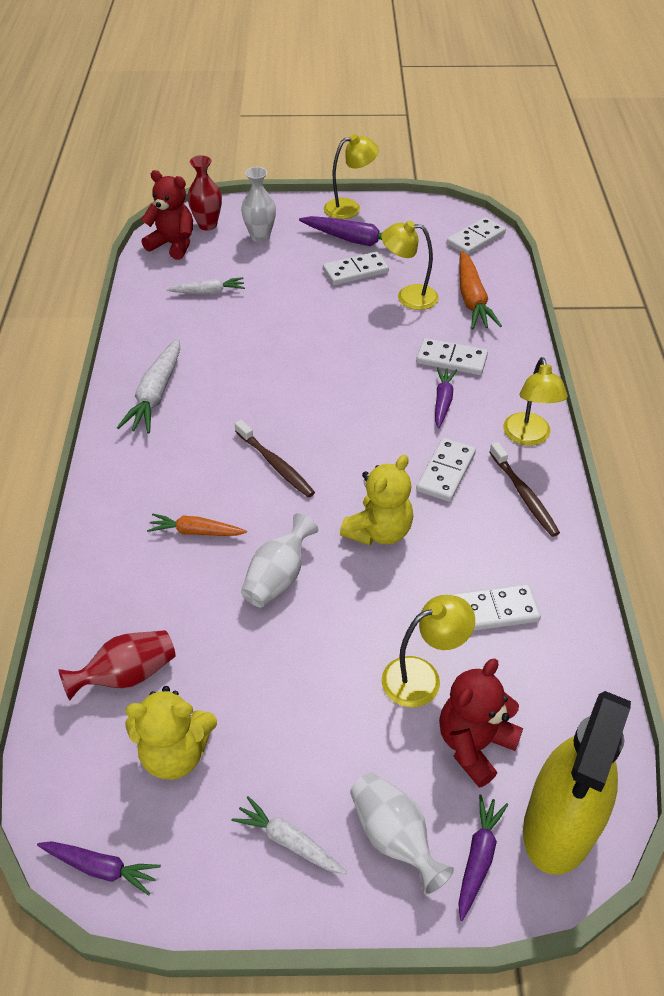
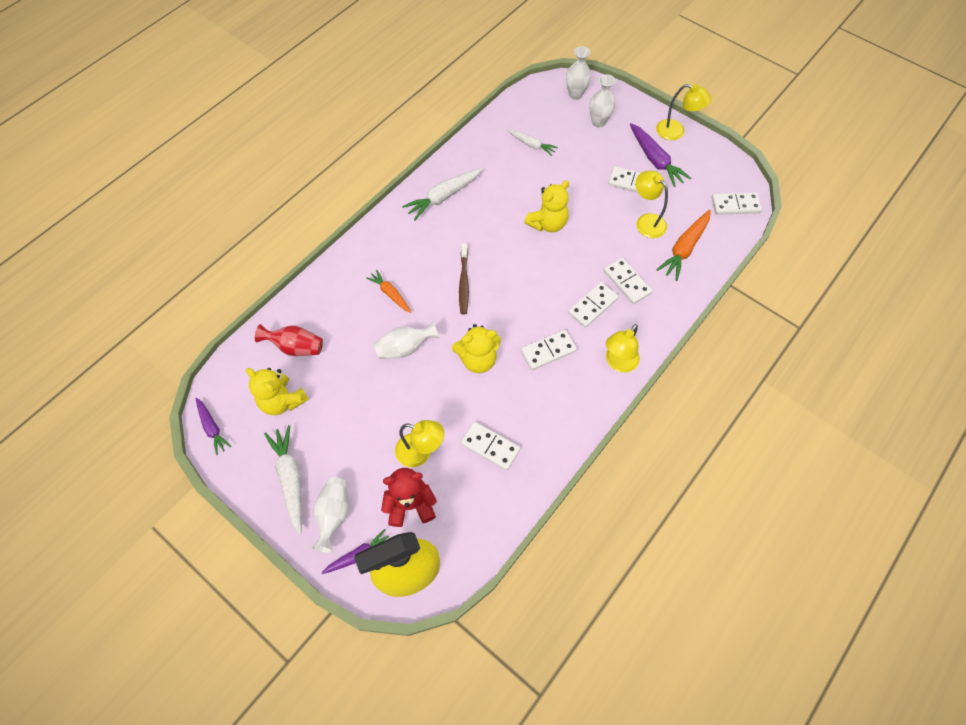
camera: 40 degrees right, 15 degrees up
(173, 245) = (542, 98): red teddy bear -> none
(207, 225) = (575, 94): red vase -> white vase
(288, 841) = (290, 479): white carrot -> white carrot, size x1.60
(308, 354) = (547, 223): none -> yellow teddy bear
(443, 401) = (592, 306): purple carrot -> white domino
(524, 495) = (576, 396): brown toothbrush -> none

